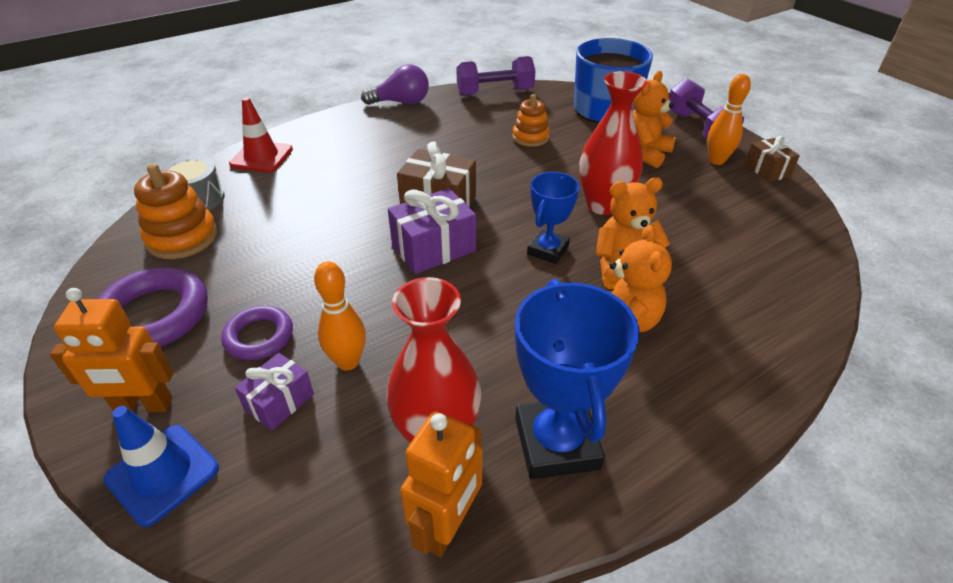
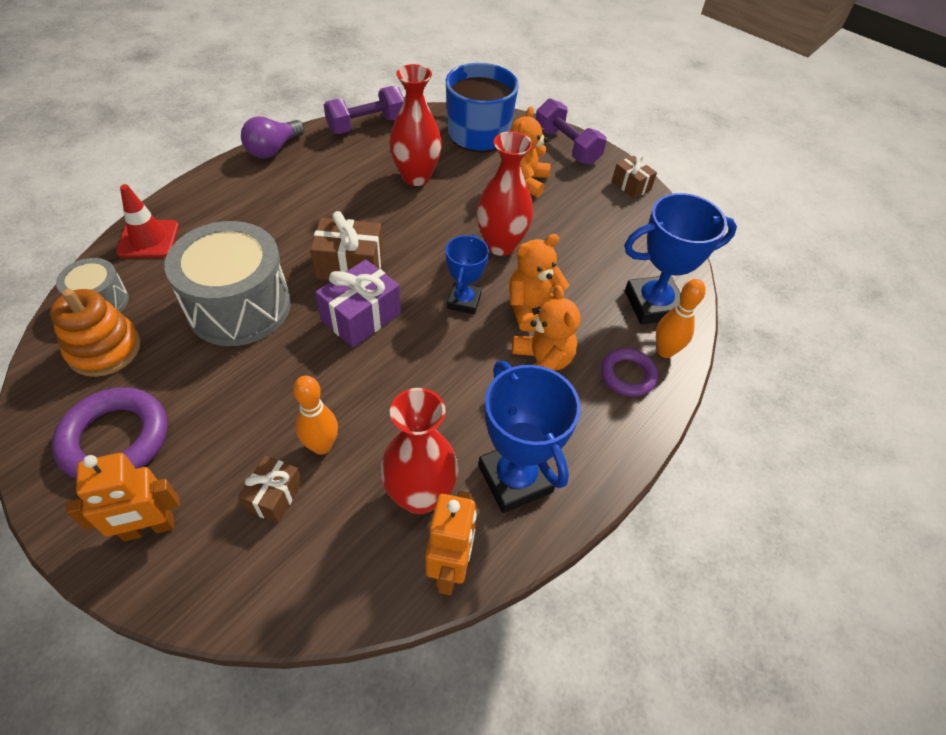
camera: 20 degrees left, 10 degrees up
(162, 474) = (196, 584): blue traffic cone -> none
(259, 337) = (230, 439): purple ring -> purple ring (627, 375)
(279, 402) = (274, 496): purple gift -> brown gift
(318, 221) = (239, 306): none -> grey drum
(401, 102) = (273, 149): purple light bulb -> purple light bulb turned 150 degrees clockwise
(530, 137) = (416, 177): orange stacking toy -> red vase
(716, 160) = (588, 181): orange bowling pin -> orange bowling pin (665, 351)
(774, 287) = (653, 304): none -> blue trophy

